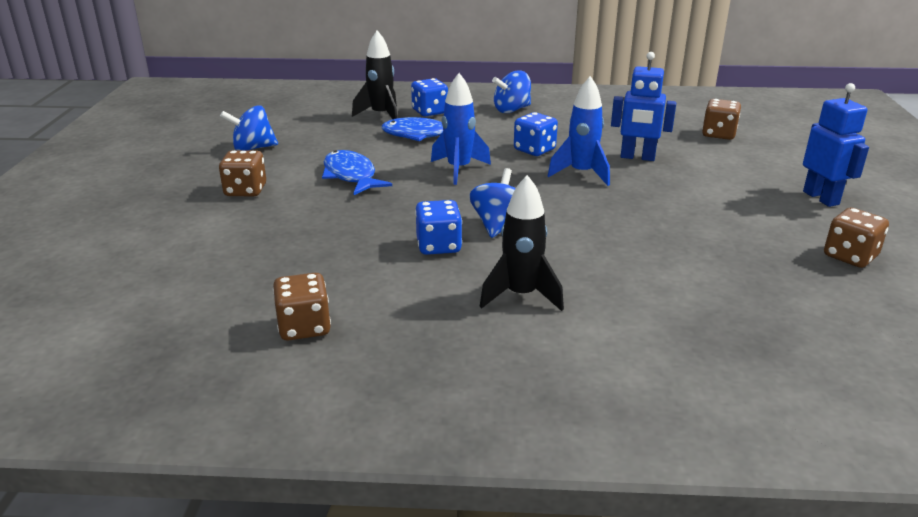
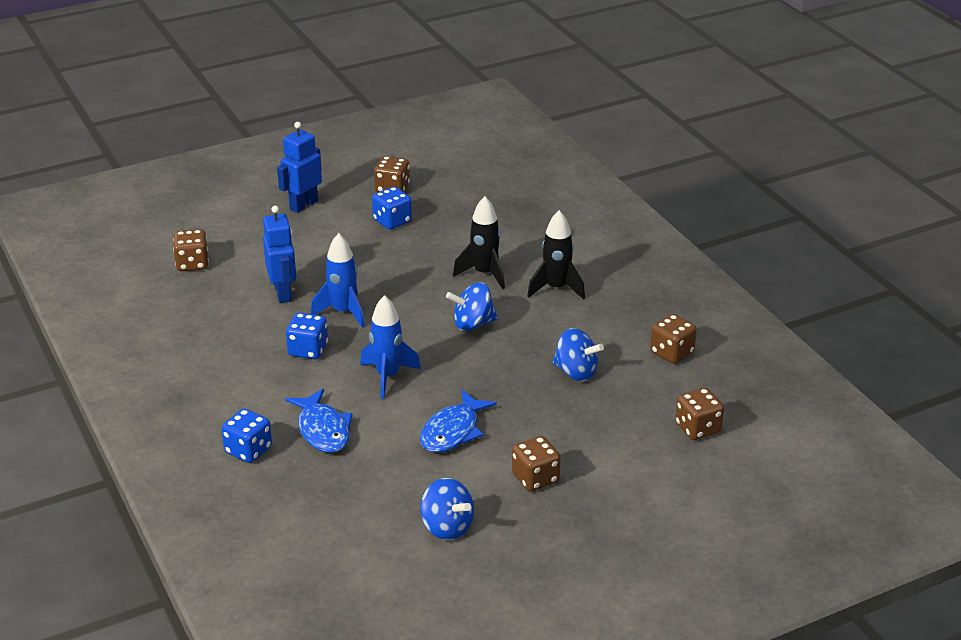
camera: 120 degrees left, 5 degrees up
(171, 289) = (697, 428): none -> brown dice
(381, 115) = (285, 480): black rocket -> black rocket (484, 274)
(438, 246) = (528, 339): blue dice -> blue dice (392, 221)
(511, 110) = (203, 396): blue spinning top -> blue spinning top (576, 372)

